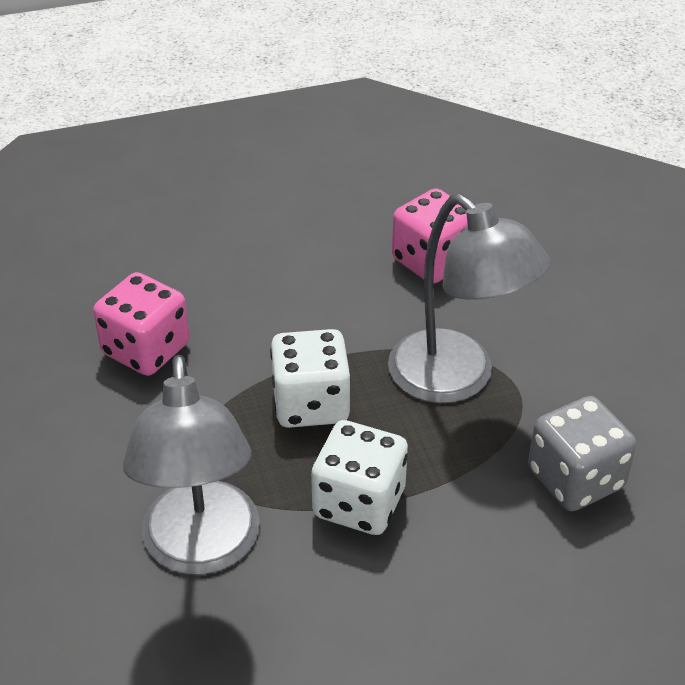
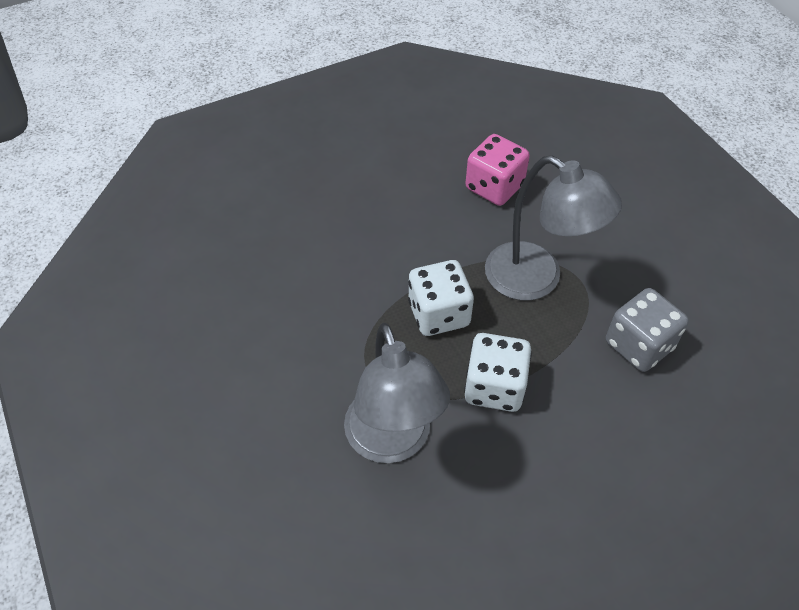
camera: 10 degrees left, 10 degrees up
(146, 349) = (306, 287): pink dice -> none

